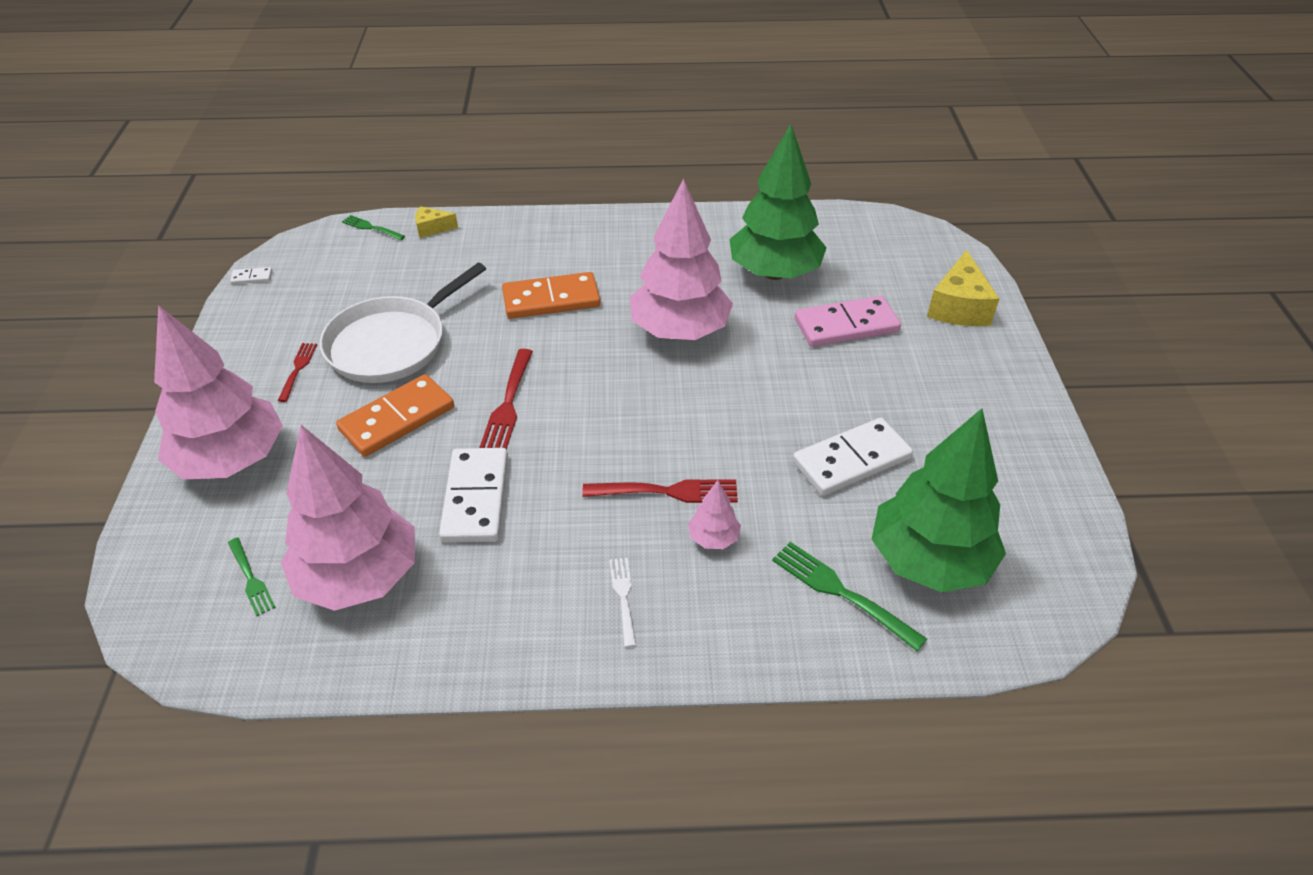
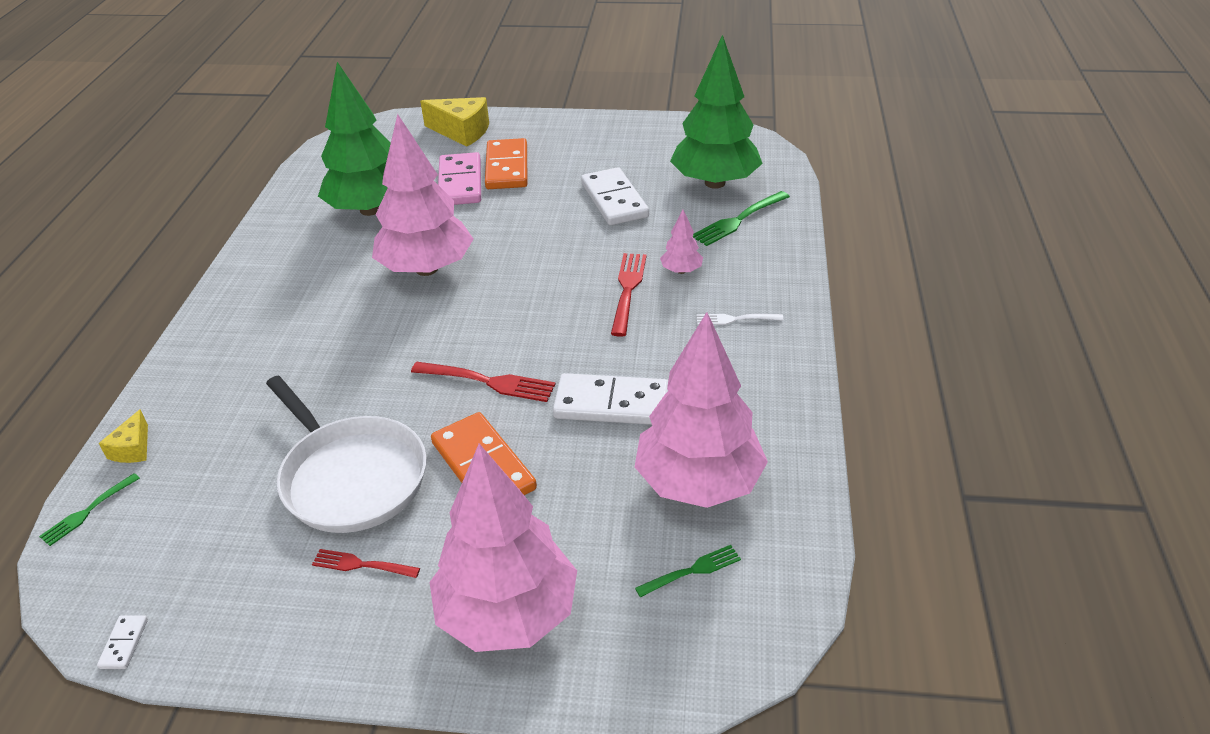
camera: 80 degrees left, 5 degrees down
(551, 299) = (335, 349): orange domino -> orange domino (506, 168)

